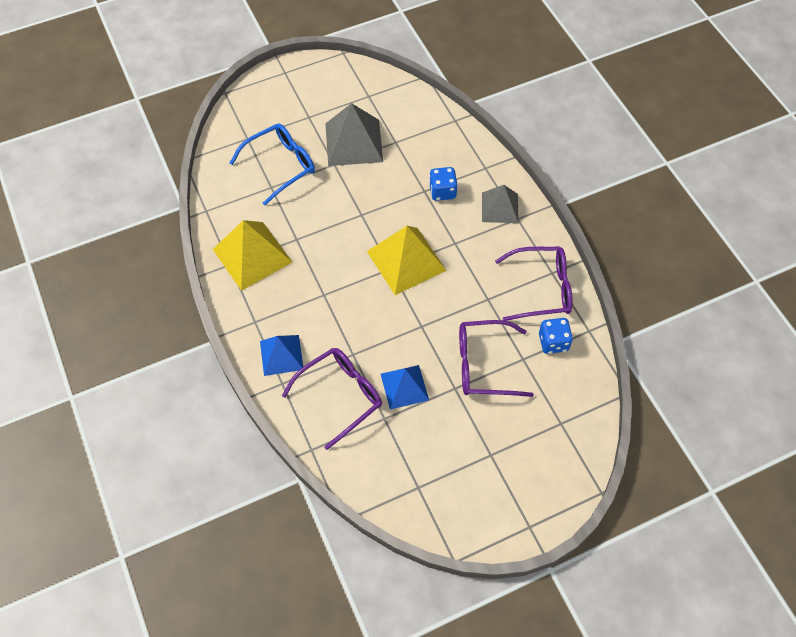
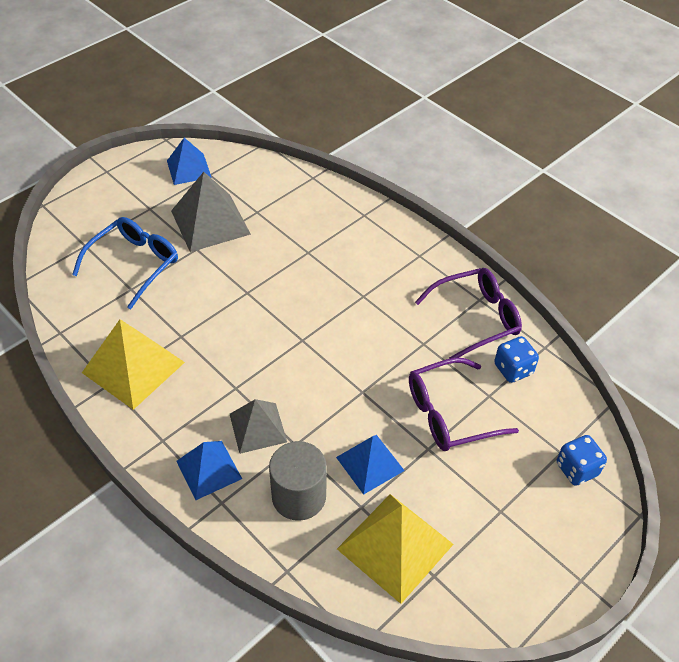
camera: 20 degrees left, 10 degrees down
(340, 396) = (299, 496): purple glasses -> grey cylinder
(353, 86) = (189, 169): none -> blue pyramid
(406, 260) = (317, 327): yellow pyramid -> yellow pyramid (395, 546)
(442, 191) = (328, 248): blue dice -> blue dice (576, 469)
(500, 207) = (396, 249): grey pyramid -> grey pyramid (258, 428)

